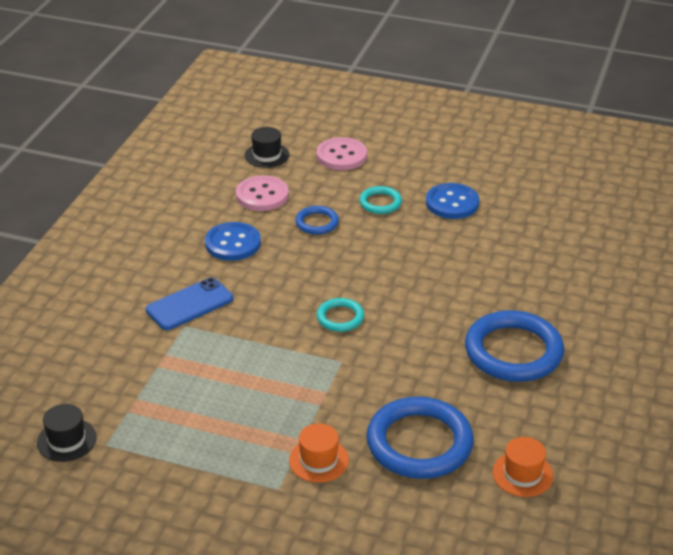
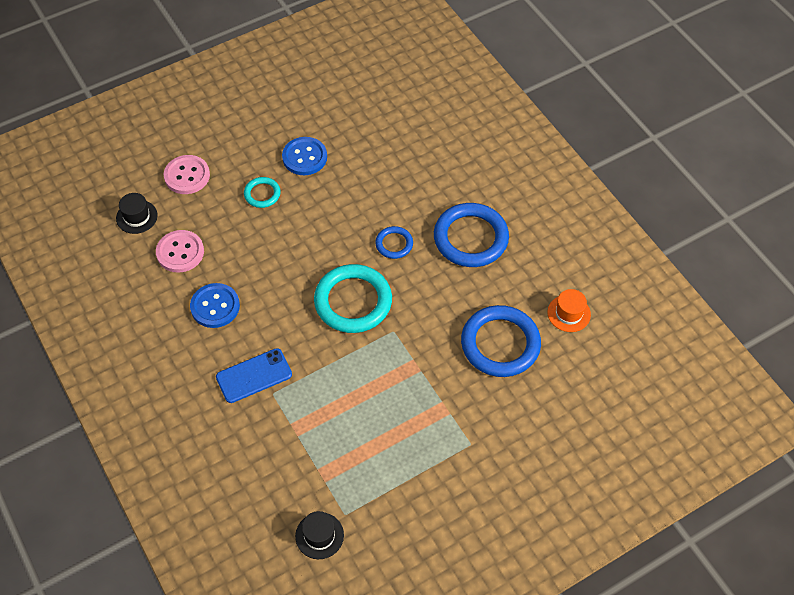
camera: 50 degrees left, 20 degrees up
(189, 304) = (254, 376): blue phone -> blue phone turned 60 degrees clockwise
(317, 223) = (245, 244): blue ring -> blue ring (394, 244)
(318, 460) = (467, 406): orange hat -> none
(340, 317) = (353, 301): turquoise ring -> turquoise ring, size x2.00

